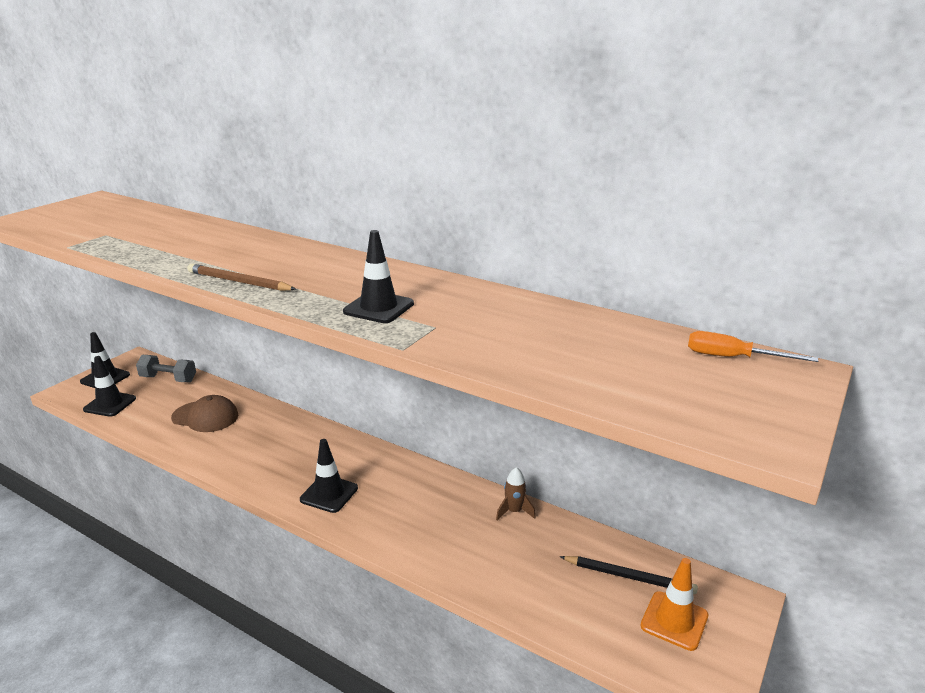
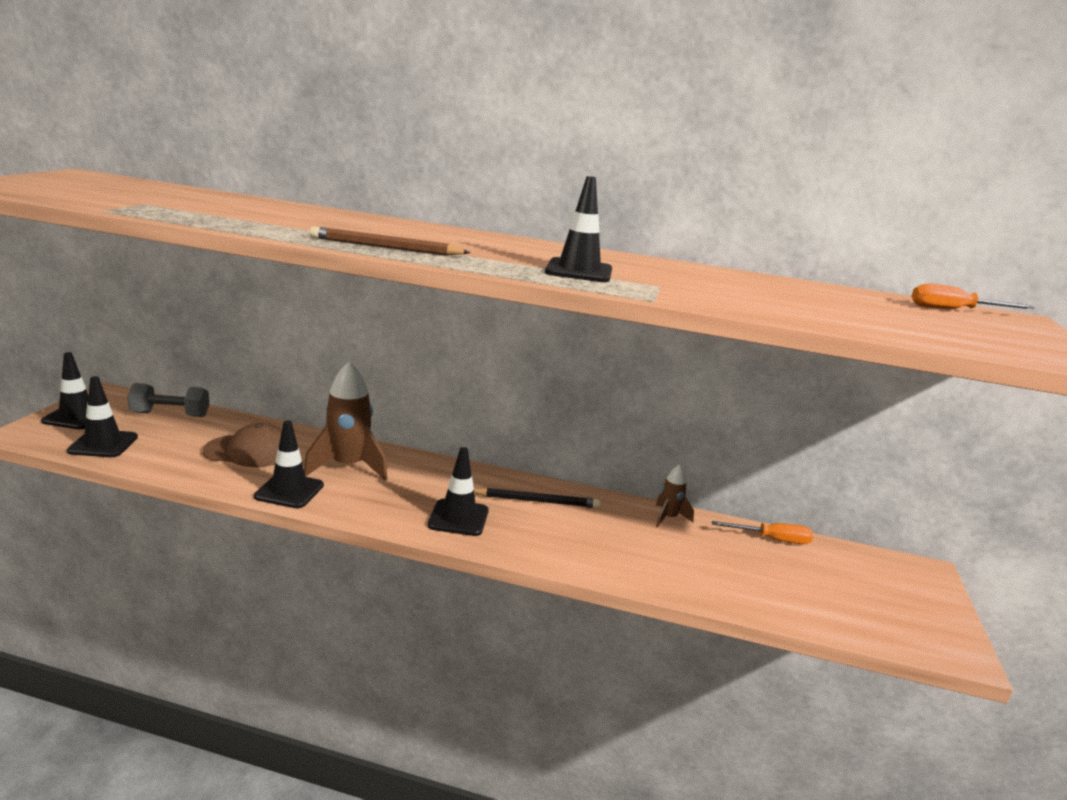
camera: 20 degrees left, 5 degrees down
(214, 456) = (289, 491): none -> black traffic cone
(271, 436) = (348, 466): none -> brown rocket
(601, 545) = (772, 539): none -> orange screwdriver
(629, 577) = (816, 564): black pencil -> black pencil (537, 501)
(674, 621) = (882, 596): orange traffic cone -> none

